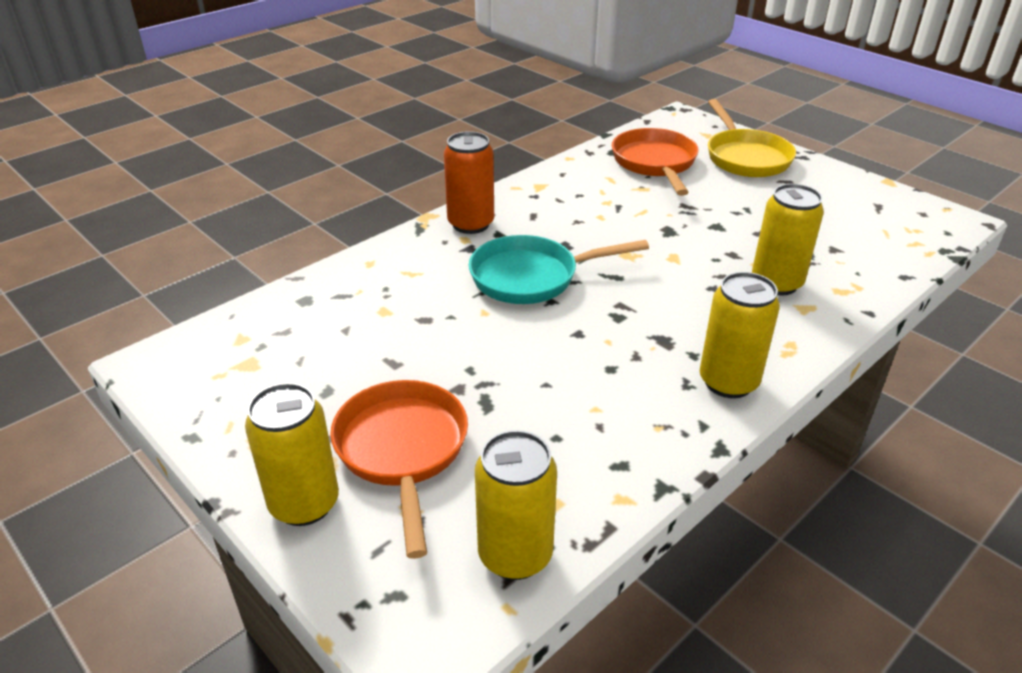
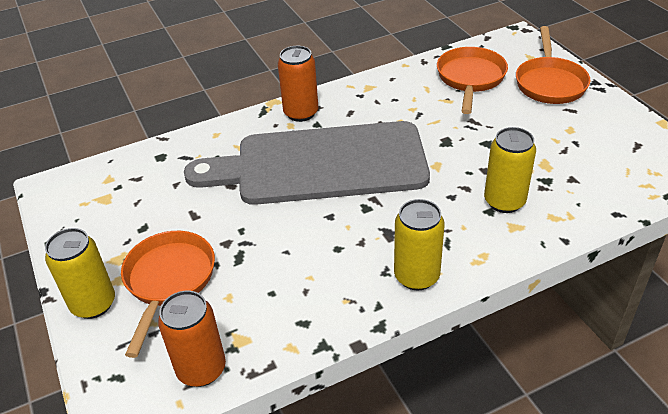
camera: 20 degrees right, 5 degrees up
(515, 555) = (201, 369): yellow can -> orange can
(531, 277) = (321, 164): turquoise pan -> grey cutting board
(745, 157) = (550, 83): yellow pan -> orange pan

